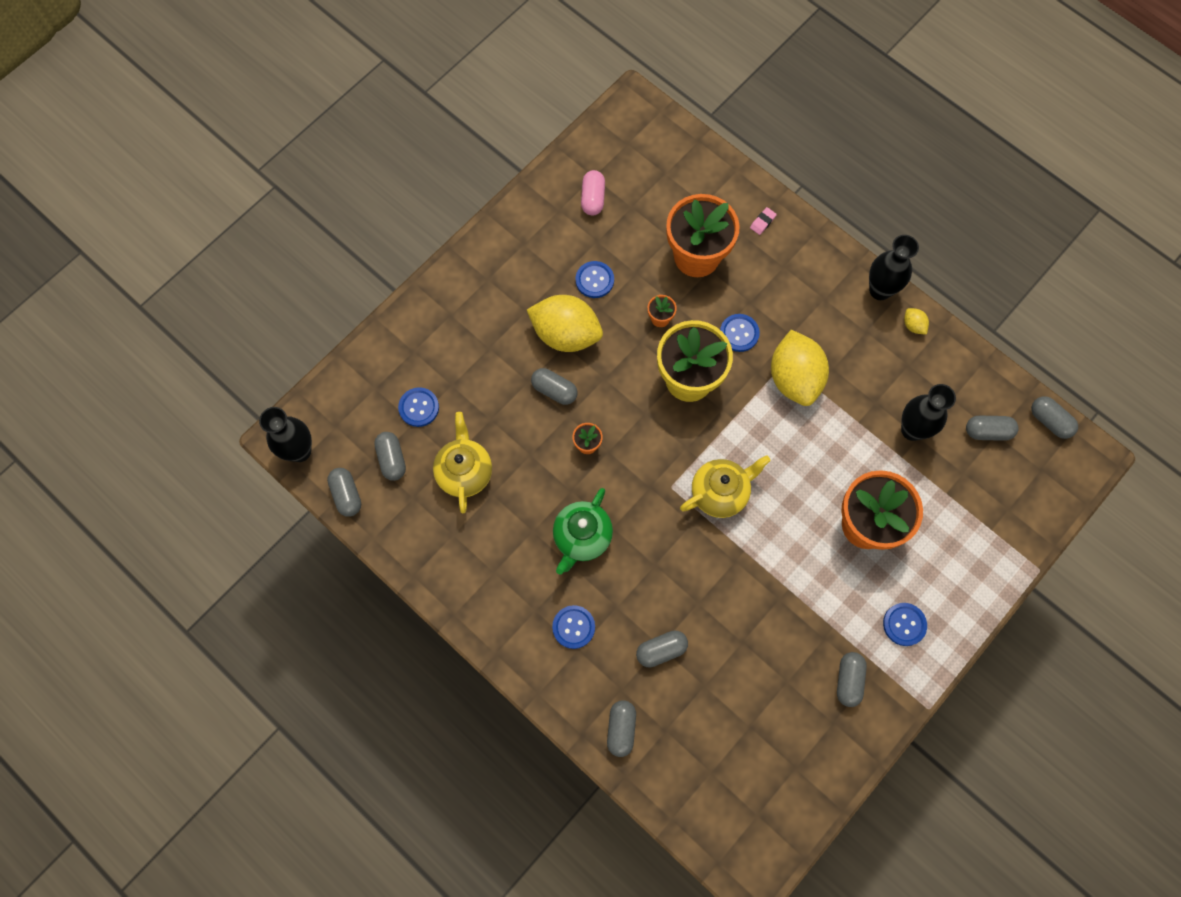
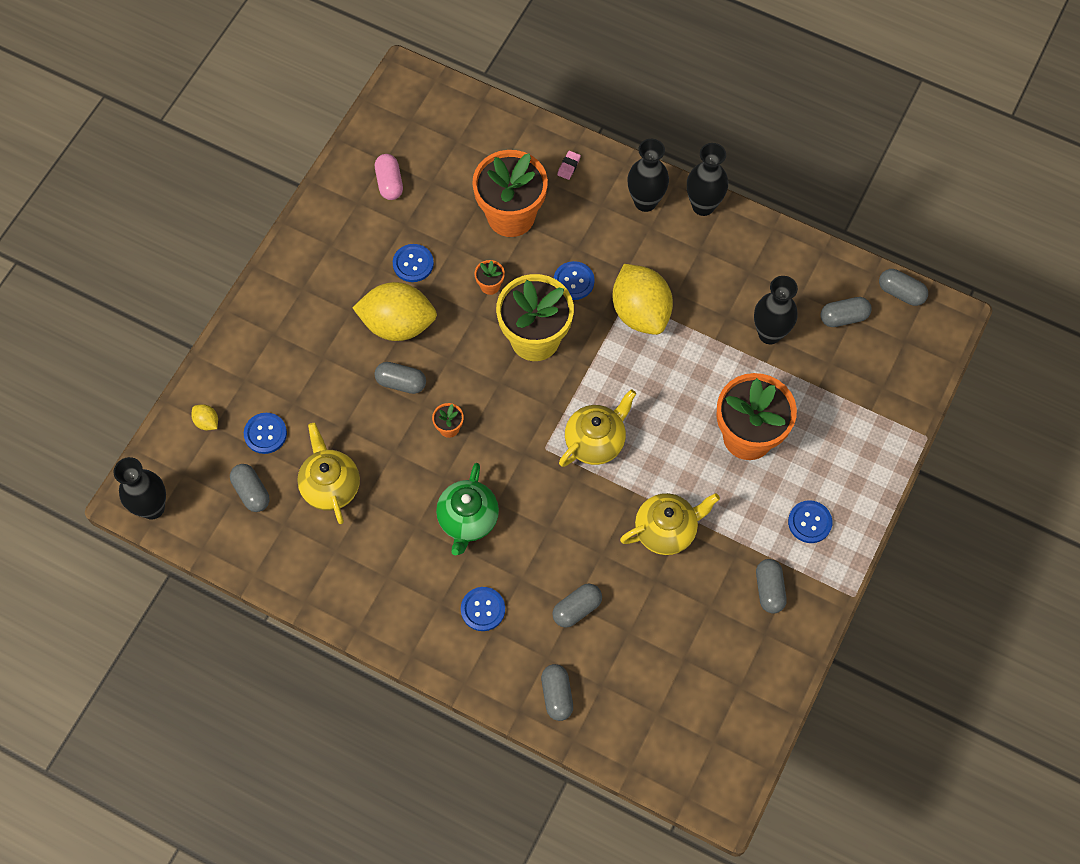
camera: 15 degrees left, 5 degrees down
(346, 495) = (214, 539): grey capsule -> none
(765, 596) = (666, 530): none -> yellow teapot
(826, 273) = (645, 202): none -> black vase
(913, 325) = (745, 232): yellow lemon -> yellow lemon (207, 422)

